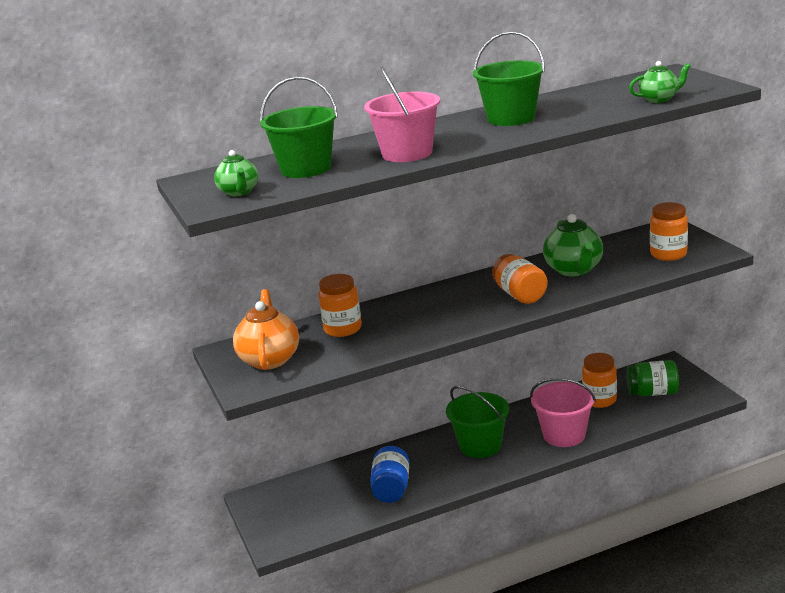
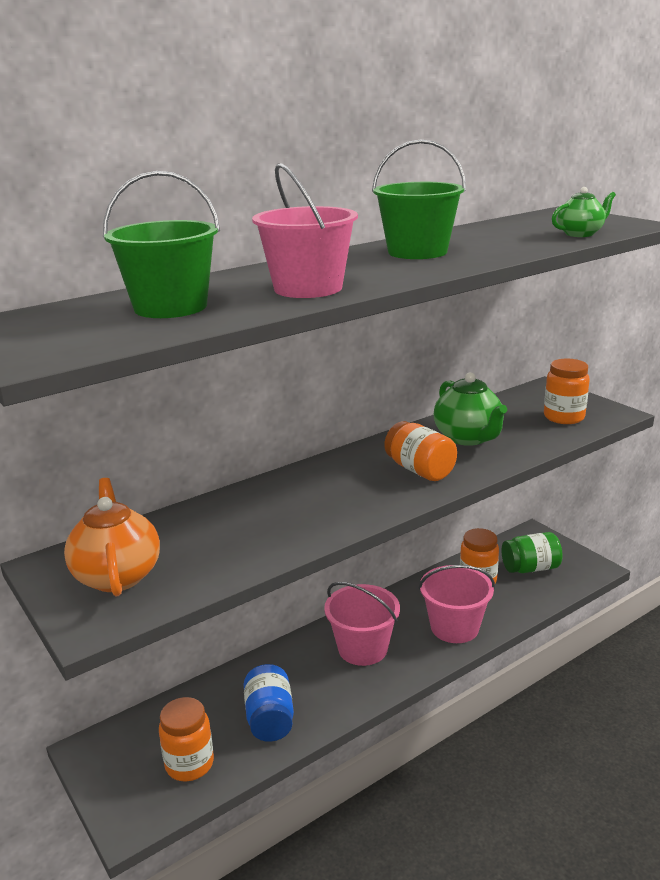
camera: 15 degrees left, 0 degrees up
(239, 192) = (77, 338): green teapot -> none
(343, 329) = (210, 525): orange jar -> orange jar (189, 764)
(480, 446) = (362, 648): green bucket -> pink bucket

